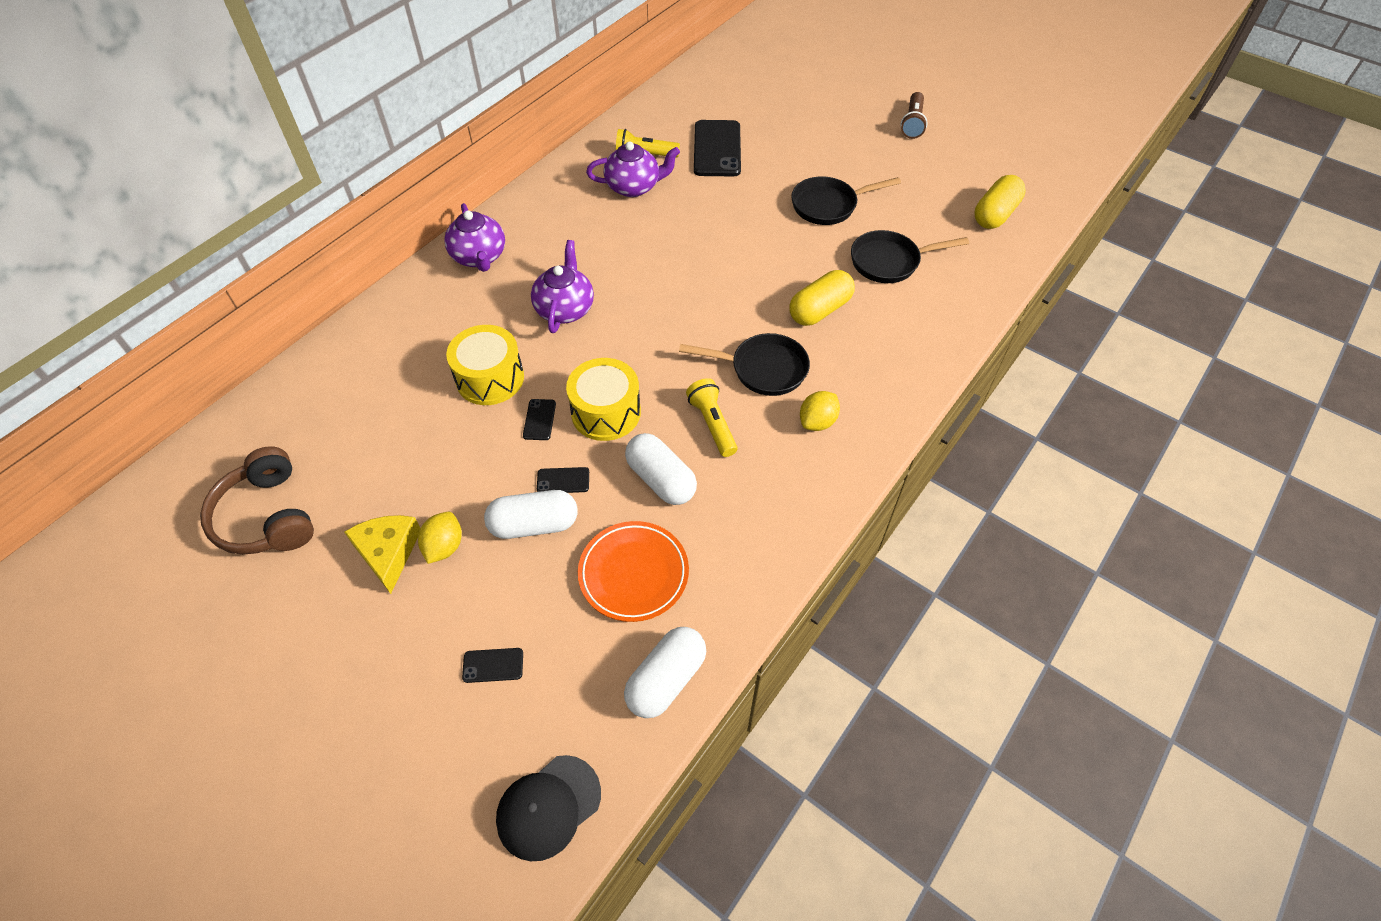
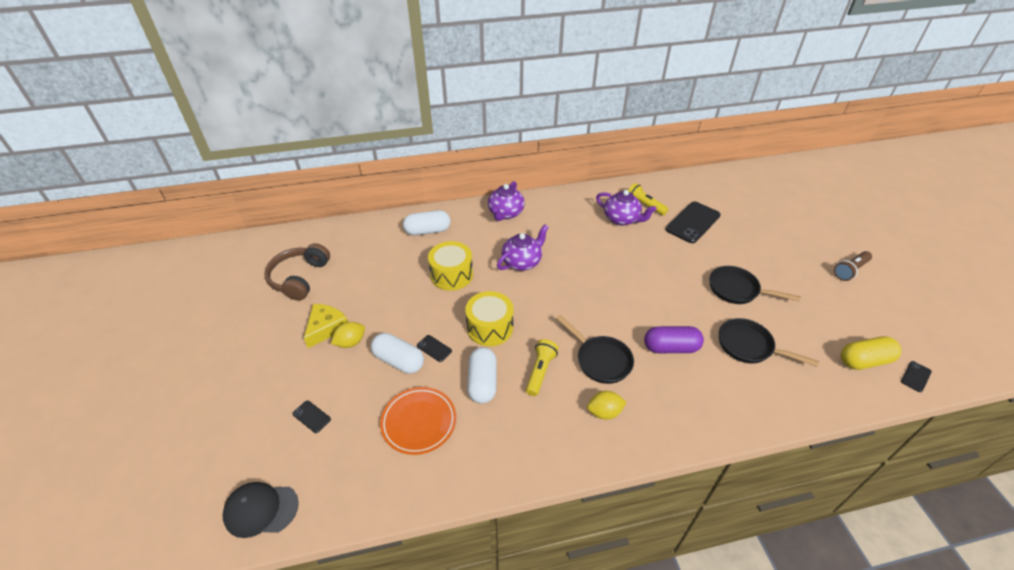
camera: 40 degrees right, 10 degrees down
(539, 420) = (454, 310): black phone -> black phone (915, 376)
(666, 680) = (377, 493): white capsule -> white capsule (427, 231)
(820, 310) = (670, 347): yellow capsule -> purple capsule

